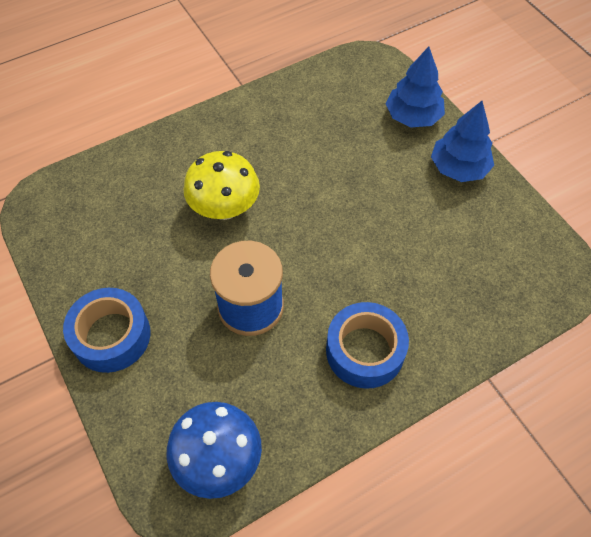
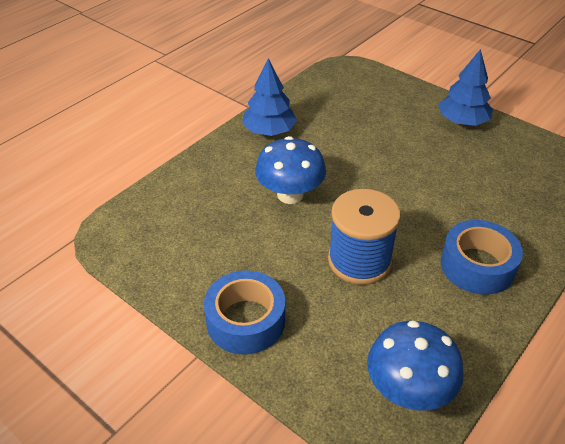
camera: 20 degrees left, 15 degrees down
(225, 208) = (290, 195): yellow mushroom -> blue mushroom
(413, 116) = (404, 97): blue tree -> blue tree (269, 131)

